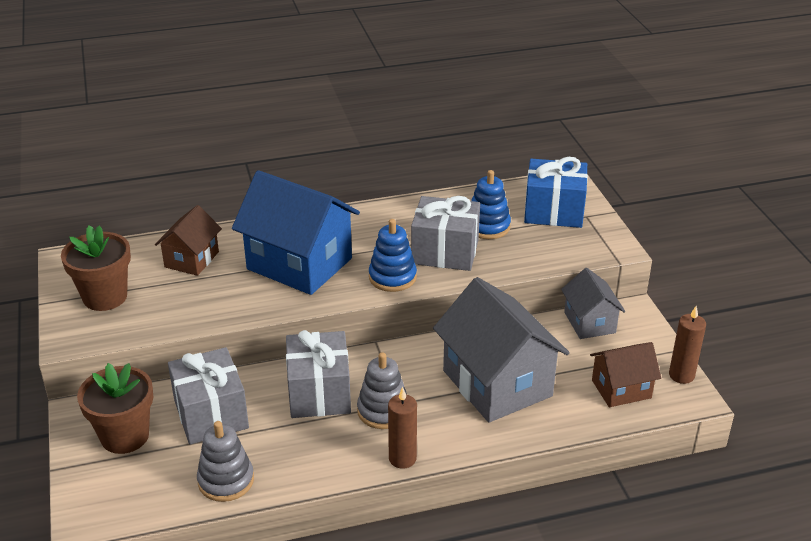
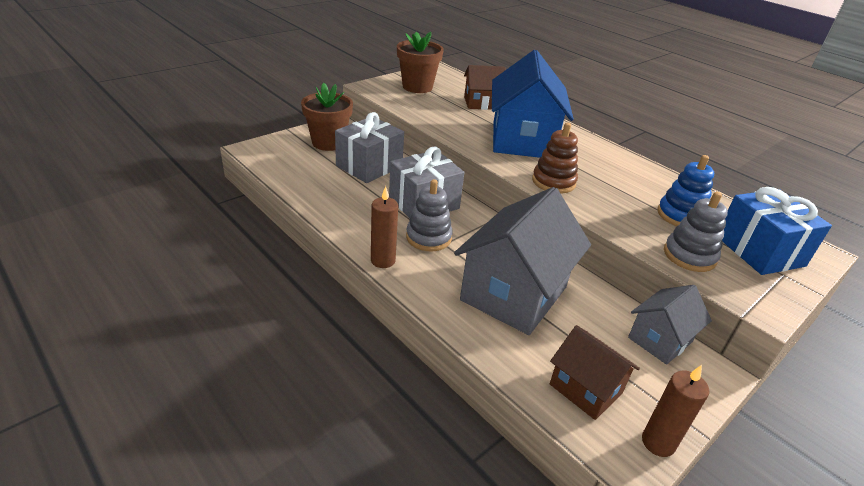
camera: 60 degrees right, 0 degrees up
(226, 480) = (311, 187): grey stacking toy -> grey stacking toy (689, 256)
(392, 277) = (553, 182): blue stacking toy -> brown stacking toy
(445, 252) = (616, 200): grey gift -> none

